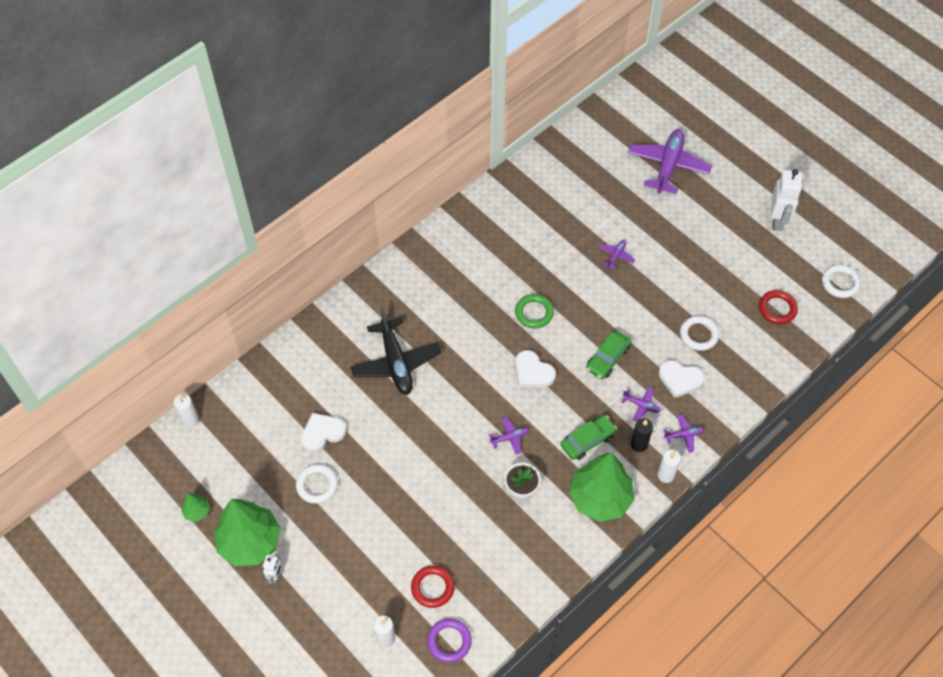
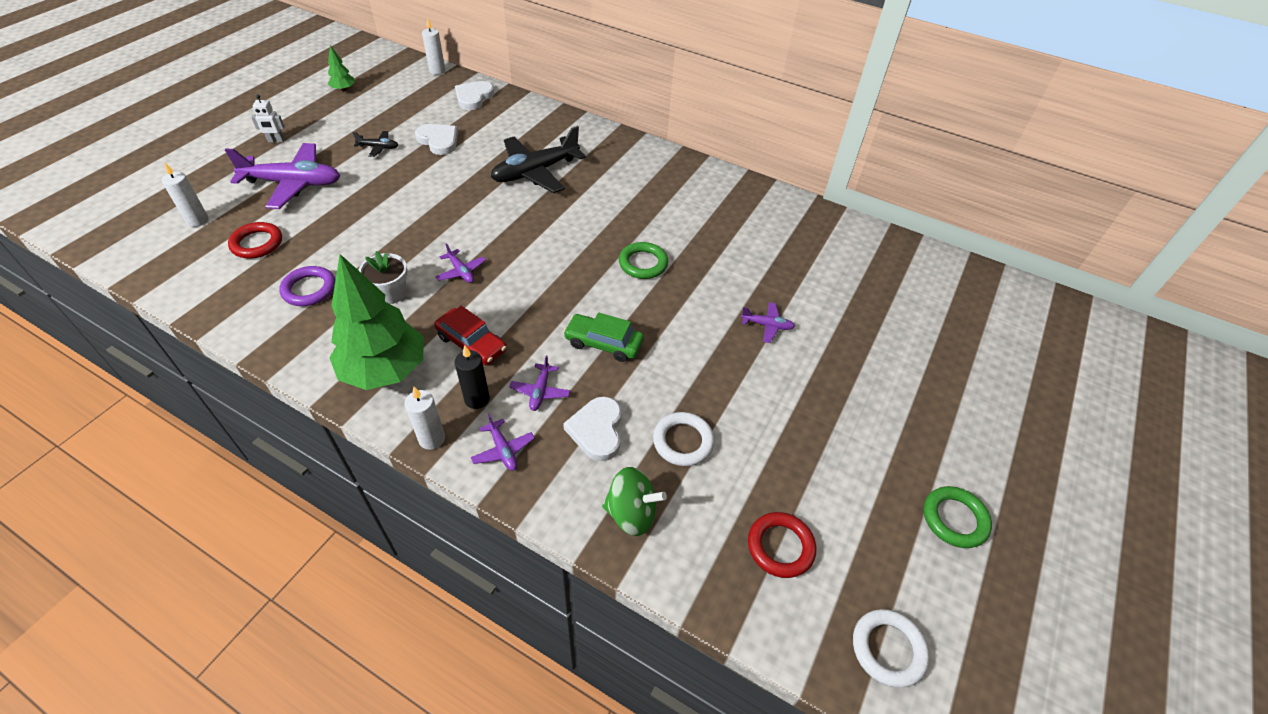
camera: 70 degrees right, 10 degrees down
(250, 542) = (312, 121): green tree -> none
(317, 485) = (378, 147): white ring -> black plane
(449, 641) = (187, 267): purple ring -> purple ring (309, 289)
(533, 372) = (558, 276): white heart -> white heart (474, 97)
(587, 440) = (472, 343): green car -> red car
(668, 166) = (951, 358): purple plane -> purple plane (293, 183)
(742, 375) = (631, 513): none -> green spinning top
(777, 220) = (954, 519): white robot -> green ring

